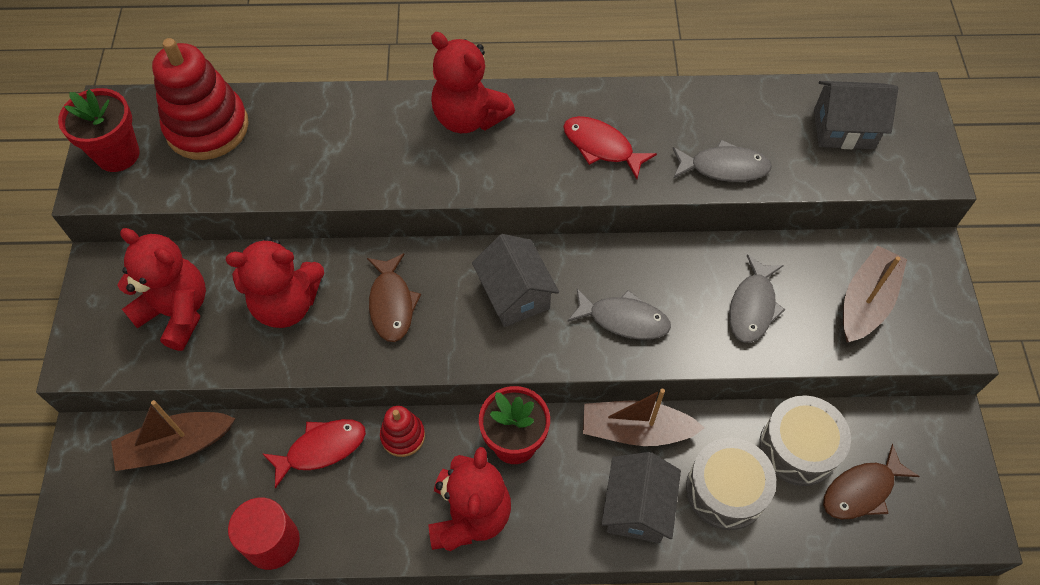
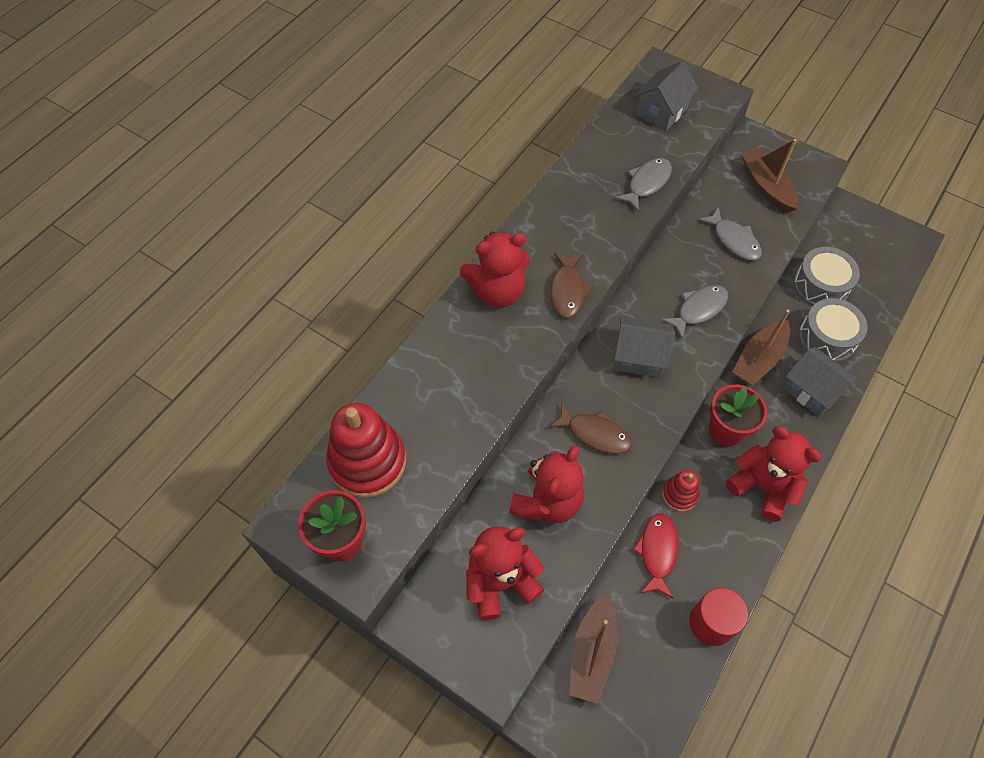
camera: 55 degrees left, 0 degrees up
(601, 147) = (582, 234): red fish -> none
(861, 490) = (864, 275): brown fish -> brown fish (567, 291)

